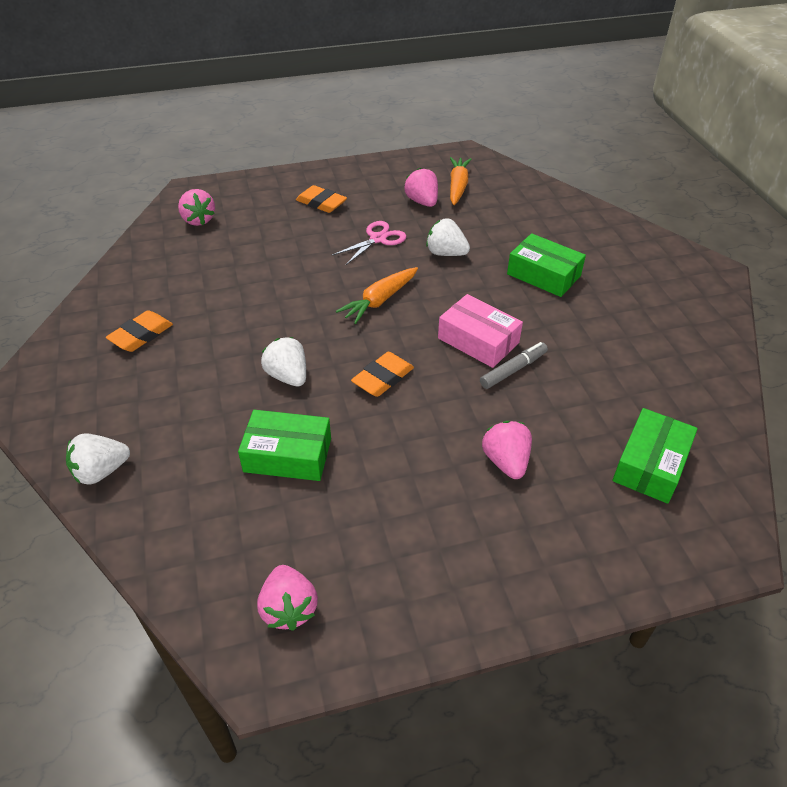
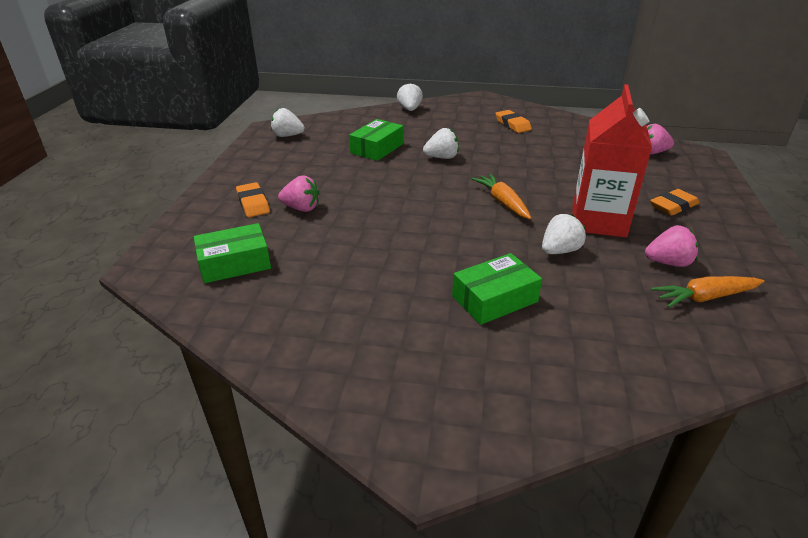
camera: 115 degrees right, 10 degrees down
(289, 608) = (287, 136): pink strawberry -> white strawberry
(378, 239) = (598, 221): pink scissors -> red carton
(383, 378) = (414, 186): orange eraser -> orange eraser (253, 203)
(457, 186) = (705, 297): orange carrot -> orange carrot turned 135 degrees clockwise
(478, 340) = (423, 232): pink box -> none
(513, 370) = (378, 237): grey marker -> none
(650, 464) = (234, 263): green box -> green box turned 75 degrees counterclockwise

